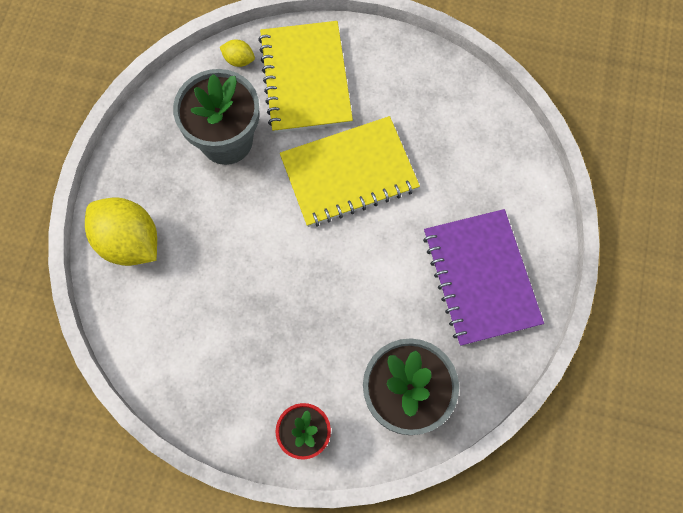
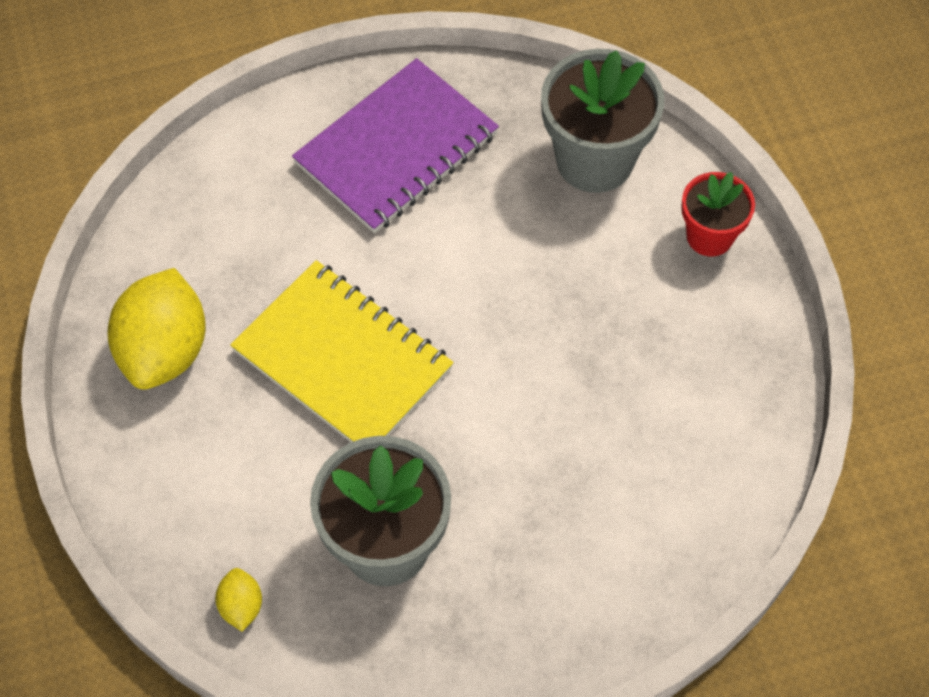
camera: 120 degrees left, 10 degrees down
(129, 242) = (617, 581): yellow lemon -> yellow lemon (165, 350)
(305, 79) = (223, 493): yellow notebook -> none

